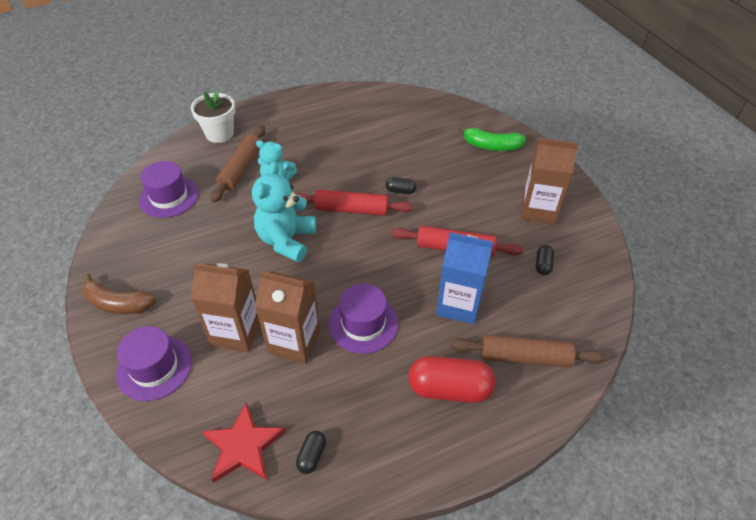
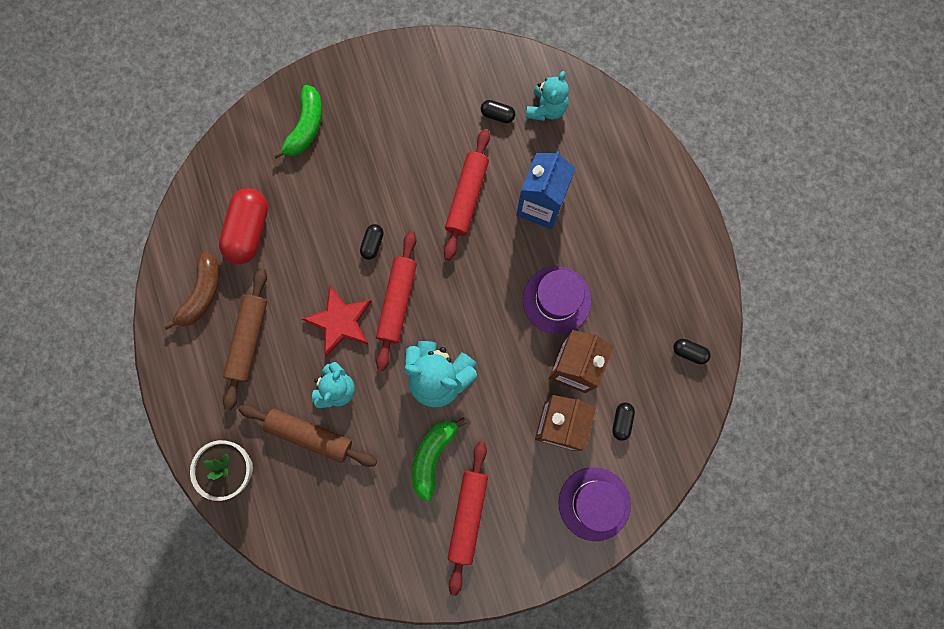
camera: 85 degrees left, 30 degrees up
(118, 303) = (513, 555): brown banana -> brown banana (202, 294)
(160, 269) = (468, 516): none -> red rolling pin
(169, 197) = (351, 522): purple hat -> none
(216, 241) = (432, 456): none -> green banana
(236, 388) = (621, 421): none -> black capsule
(243, 446) = (678, 411): red star -> red star (340, 322)
(449, 389) = (632, 229): red capsule -> red capsule (249, 231)
(524, 357) = (603, 158): brown rolling pin -> brown rolling pin (248, 340)
(538, 210) = (420, 100): brown carton -> none
(563, 303) = (546, 109): none -> turquoise teddy bear

